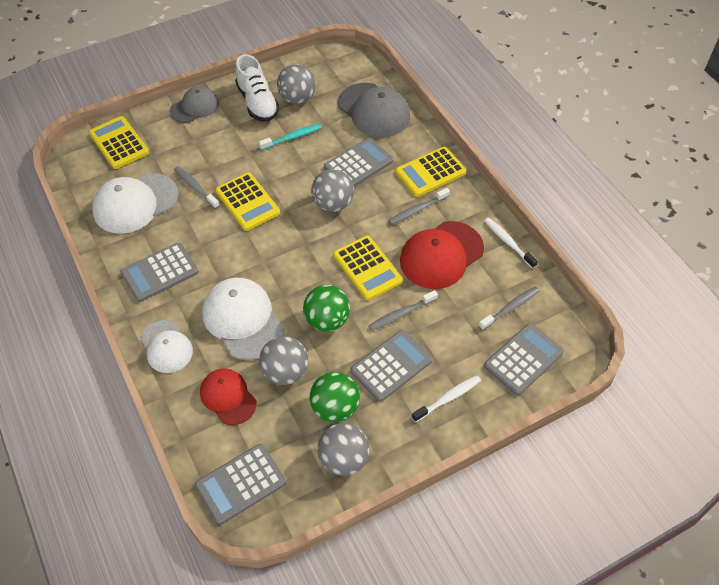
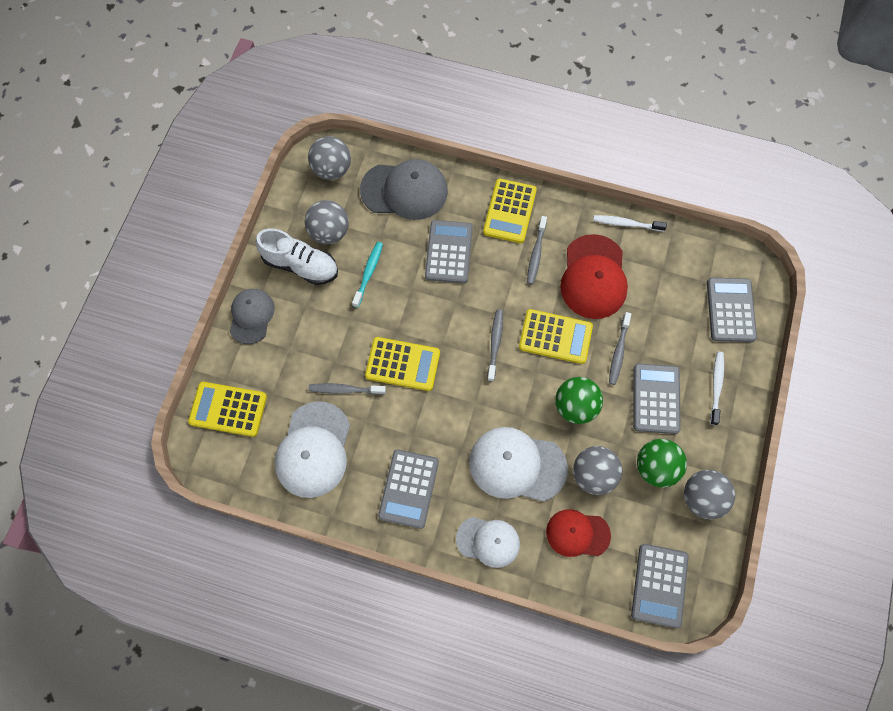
camera: 45 degrees left, 15 degrees up
(333, 204) = (469, 305): grey ball -> grey ball (332, 169)
(510, 308) = (682, 277): grey toothbrush -> grey toothbrush (495, 343)

